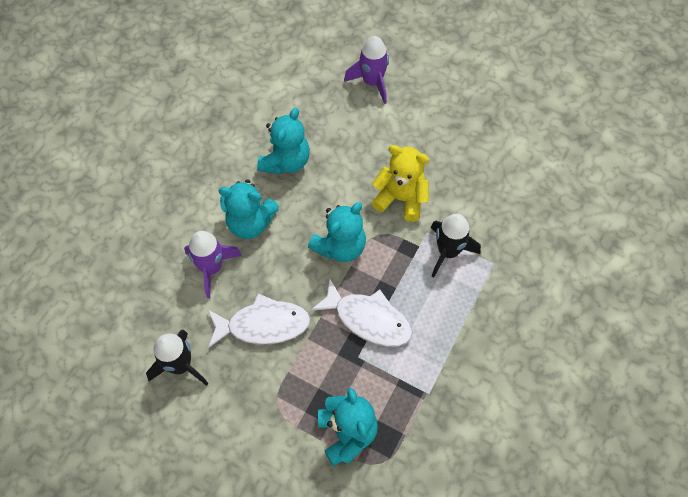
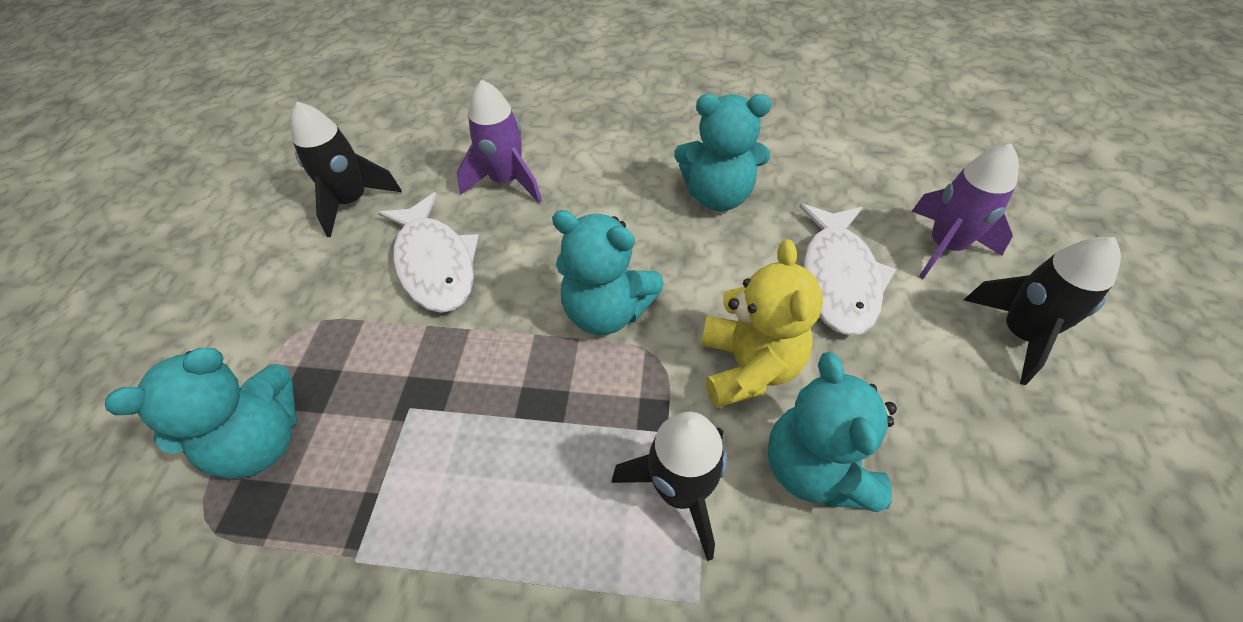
camera: 70 degrees right, 10 degrees down
(250, 223) = (594, 194): turquoise teddy bear -> turquoise teddy bear (816, 468)
(368, 319) = (485, 398): white fish -> white fish (838, 278)
(431, 86) = (1019, 334): none -> black rocket

